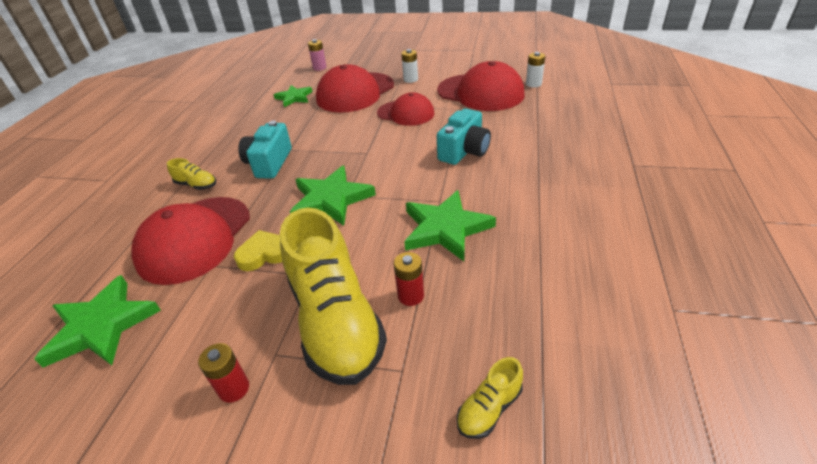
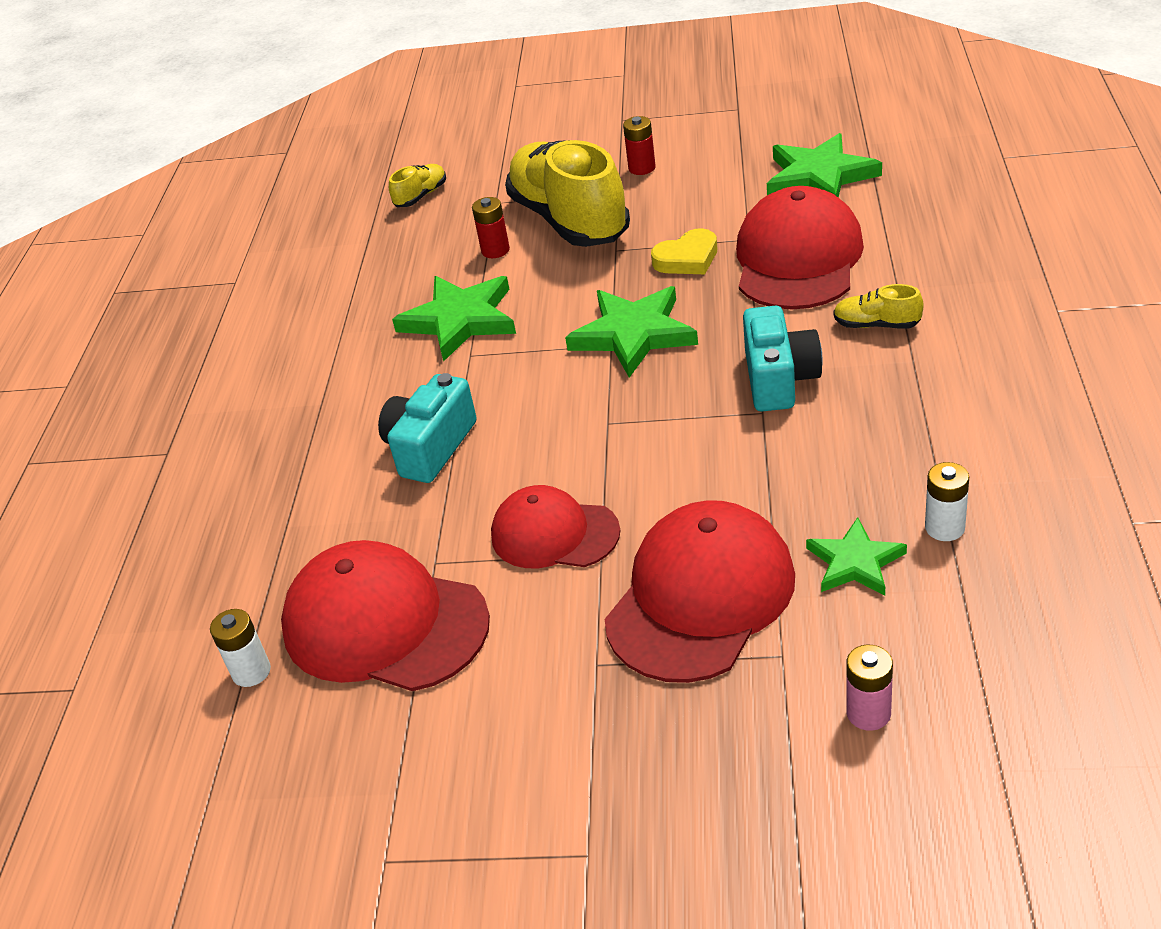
camera: 175 degrees right, 0 degrees up
(410, 79) = (566, 669): white battery -> white battery (944, 528)

